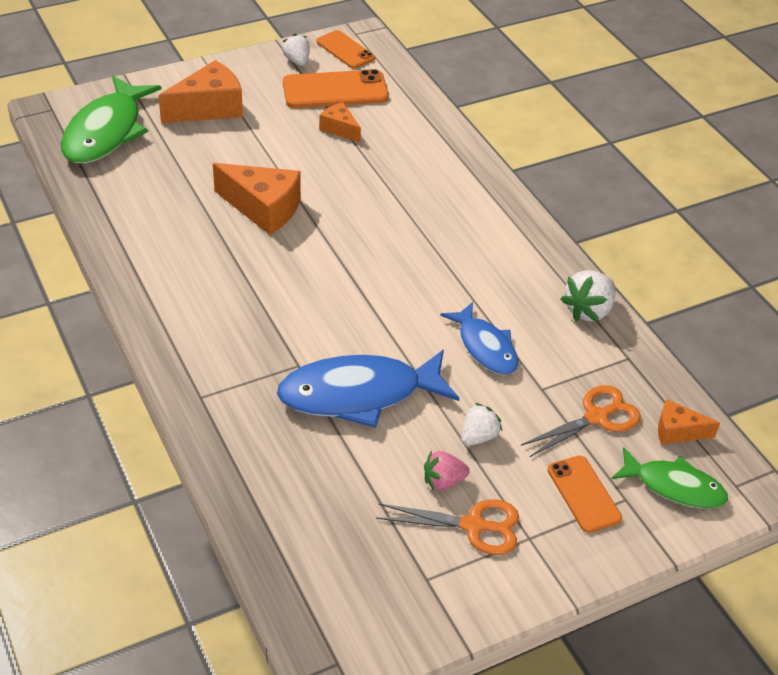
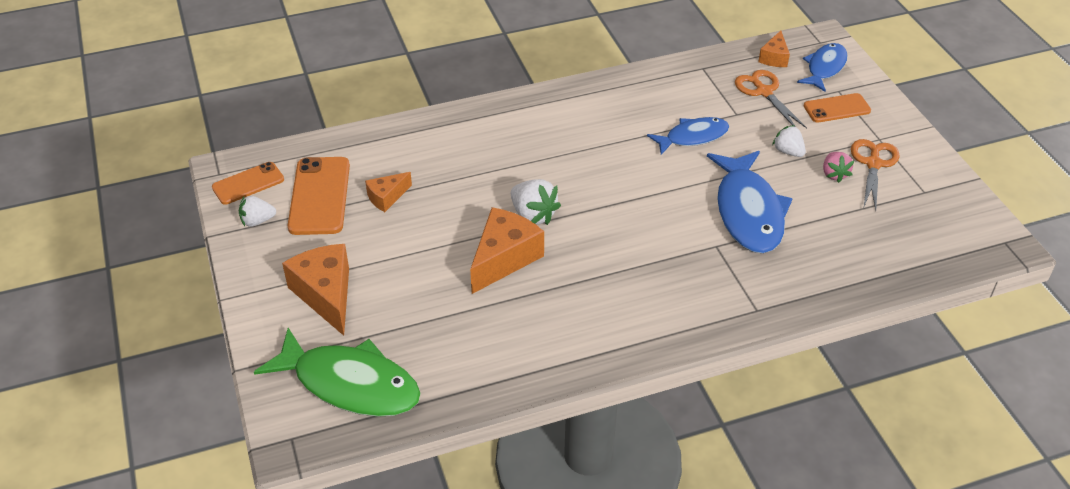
camera: 80 degrees left, 0 degrees up
(588, 310) = (651, 79): white strawberry -> white strawberry (533, 215)
(674, 486) = (824, 68): green fish -> blue fish

